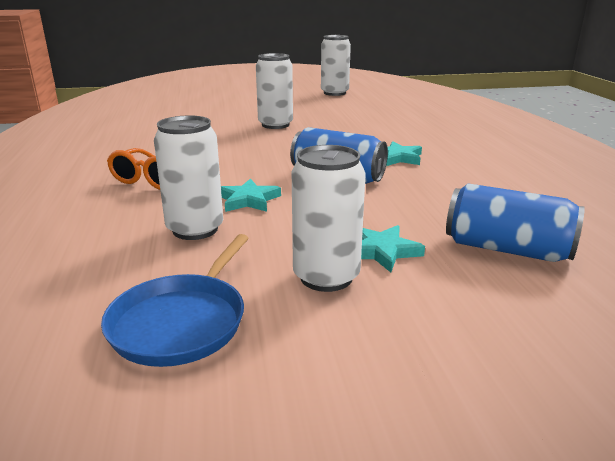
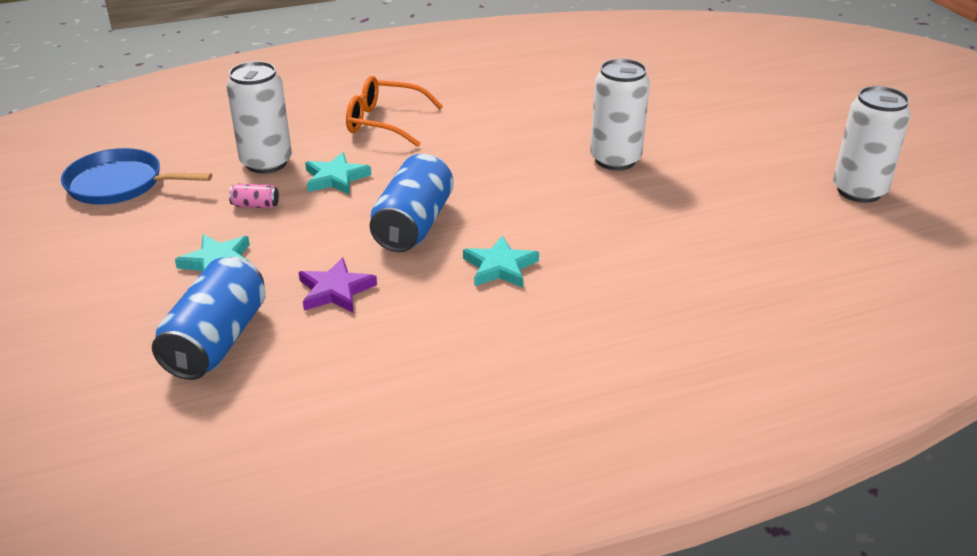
camera: 80 degrees right, 10 degrees up
(280, 234) = (255, 205): none -> pink can
(326, 277) = (173, 236): white can -> none
(427, 204) = (335, 290): none -> purple star

